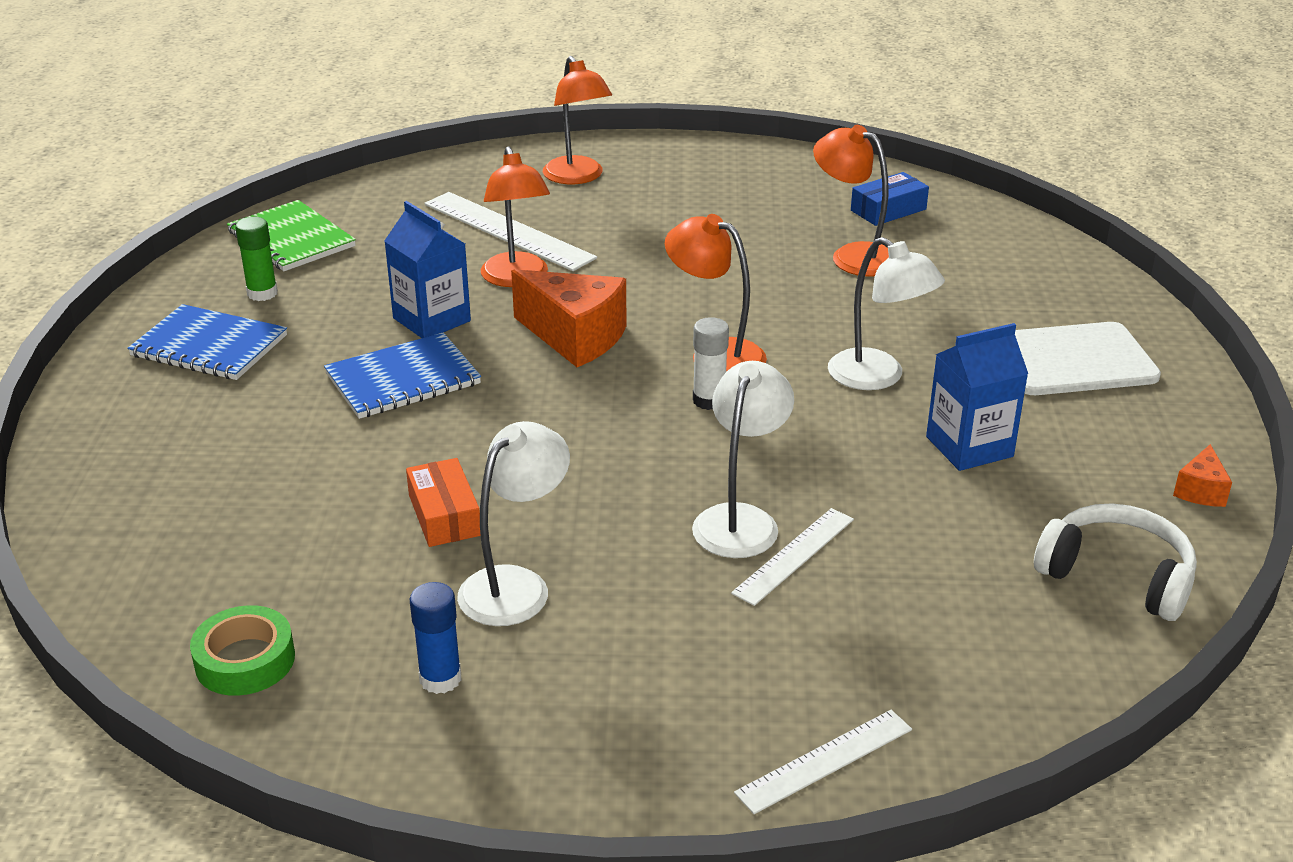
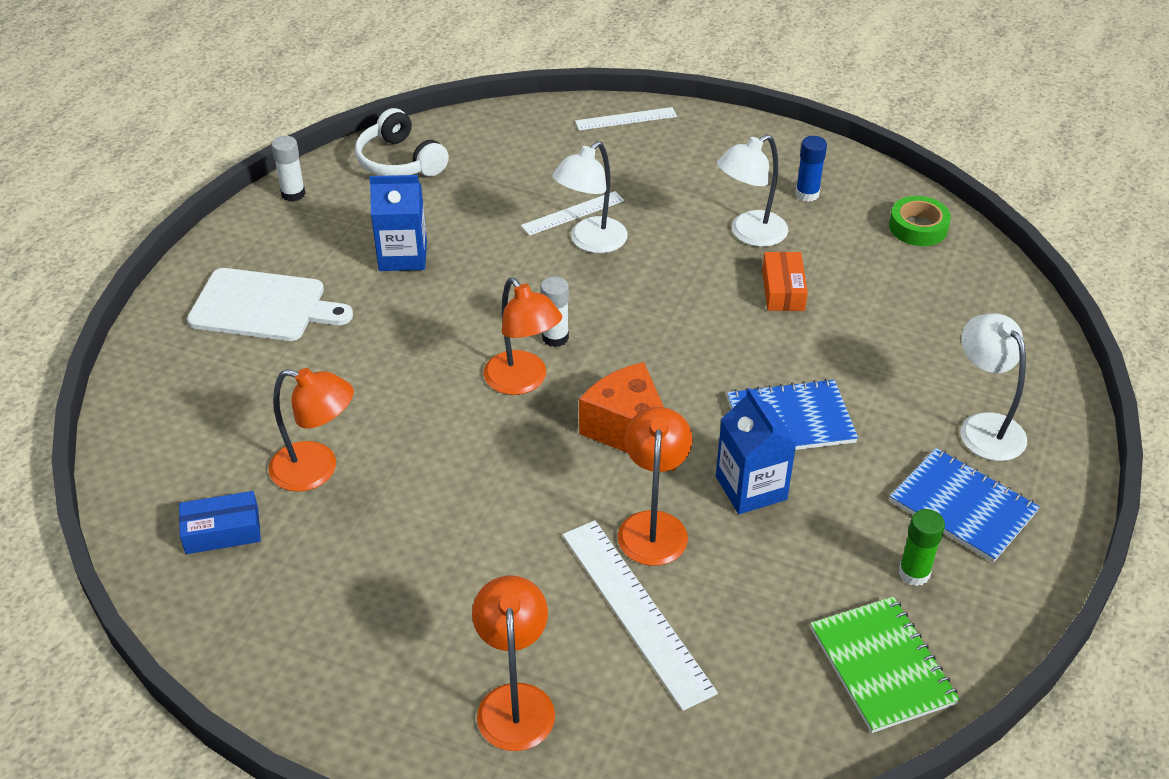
camera: 160 degrees left, 10 degrees up
(853, 256) = (317, 470): orange lamp -> orange lamp turned 45 degrees counterclockwise
(878, 377) = (414, 327): white lamp -> white lamp (984, 427)
(1200, 491) = (293, 194): orange cheese -> white glue stick

